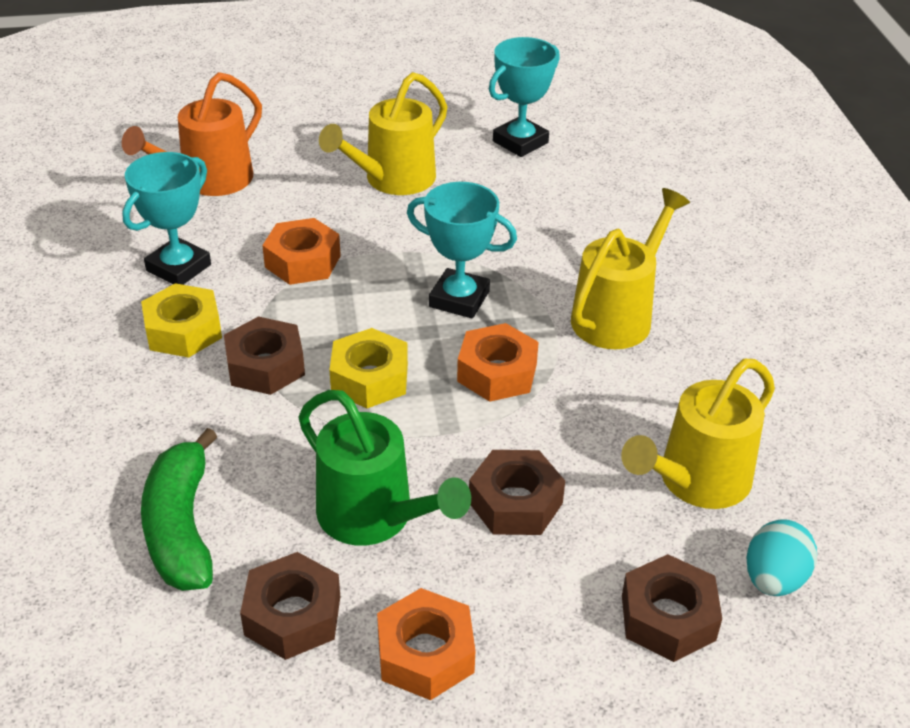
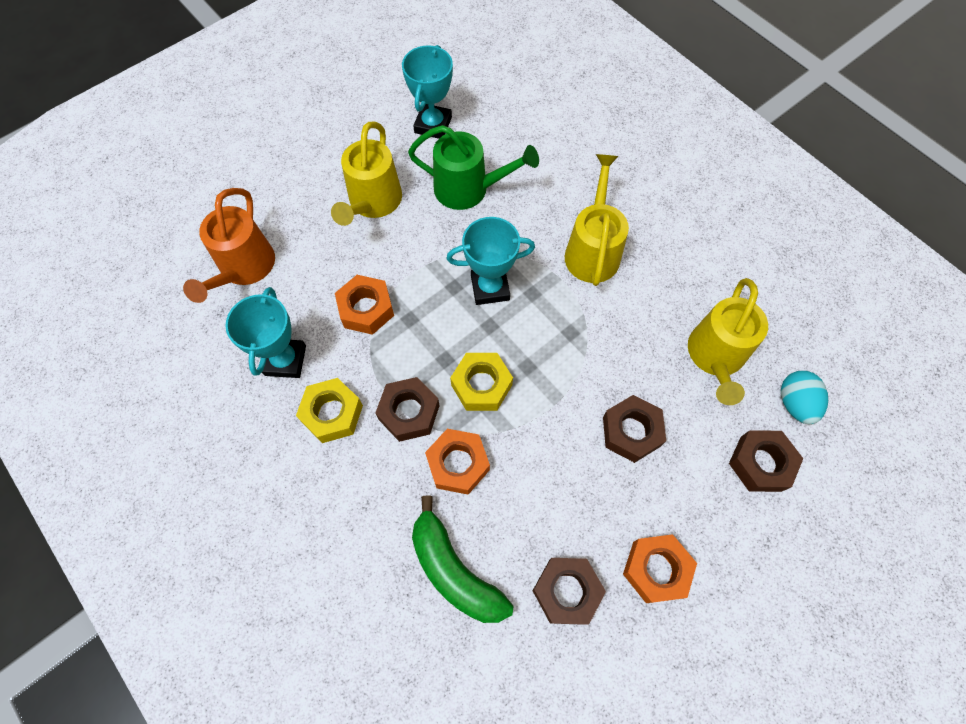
camera: 30 degrees left, 25 degrees up
(375, 517) = (561, 491): green watering can -> green watering can (469, 189)
(497, 372) = (554, 337): orange nut -> orange nut (458, 464)

